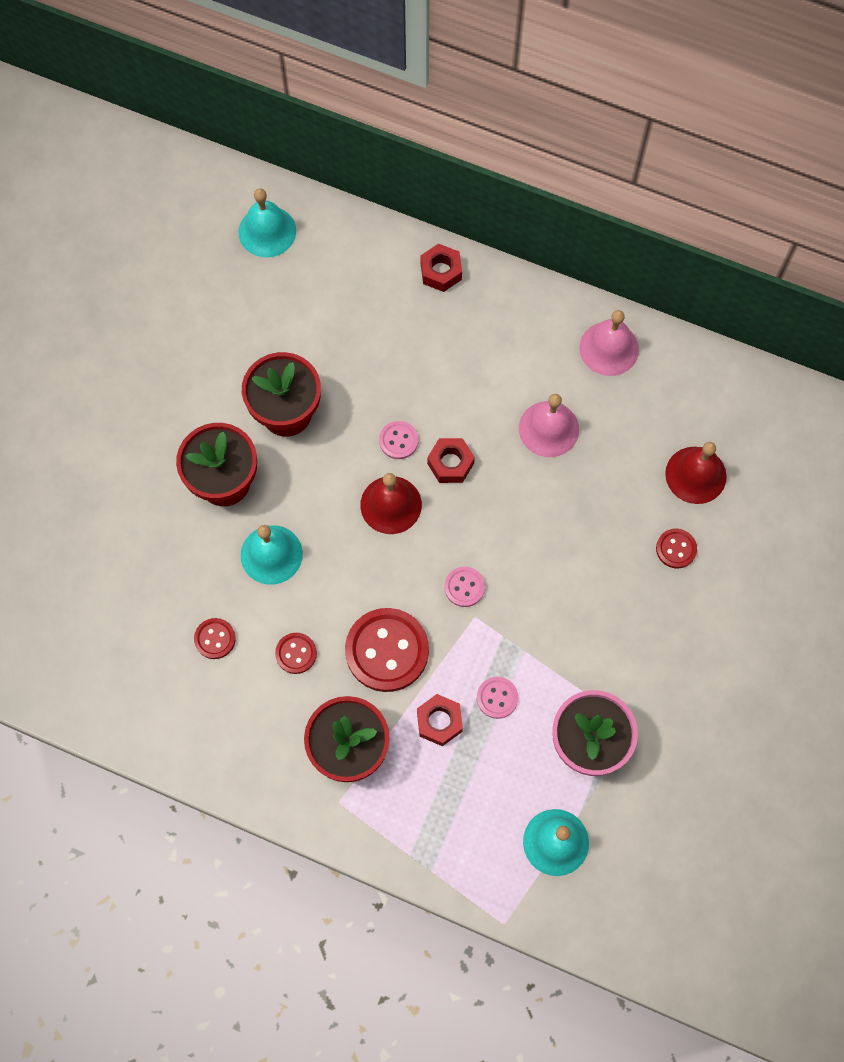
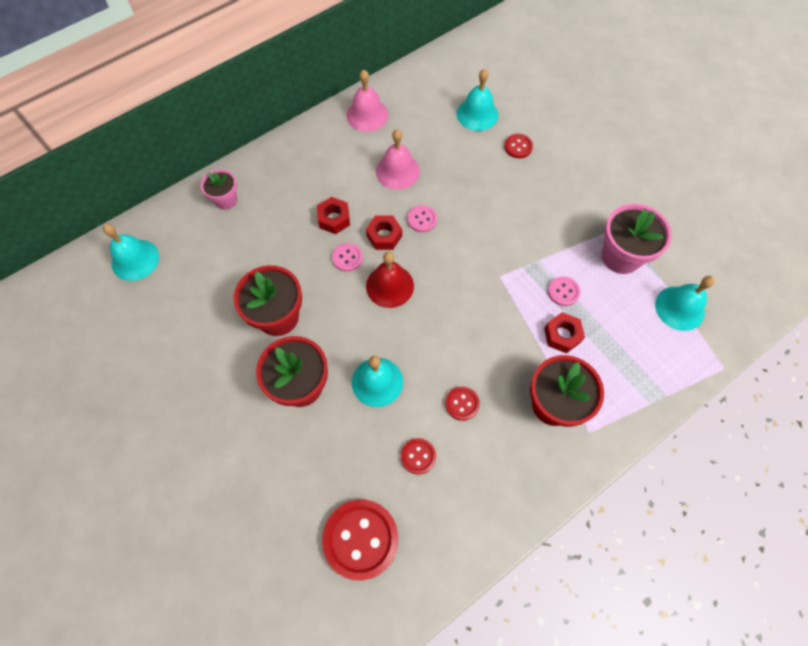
camera: 60 degrees left, 5 degrees down
(387, 650) = (493, 342): red button -> red button (360, 539)
(393, 270) = (226, 200): none -> pink flower pot
(441, 271) = (248, 174): red nut -> red nut (334, 219)
(464, 587) = (475, 272): pink button -> pink button (422, 219)
(695, 475) = (477, 114): red bell -> turquoise bell

